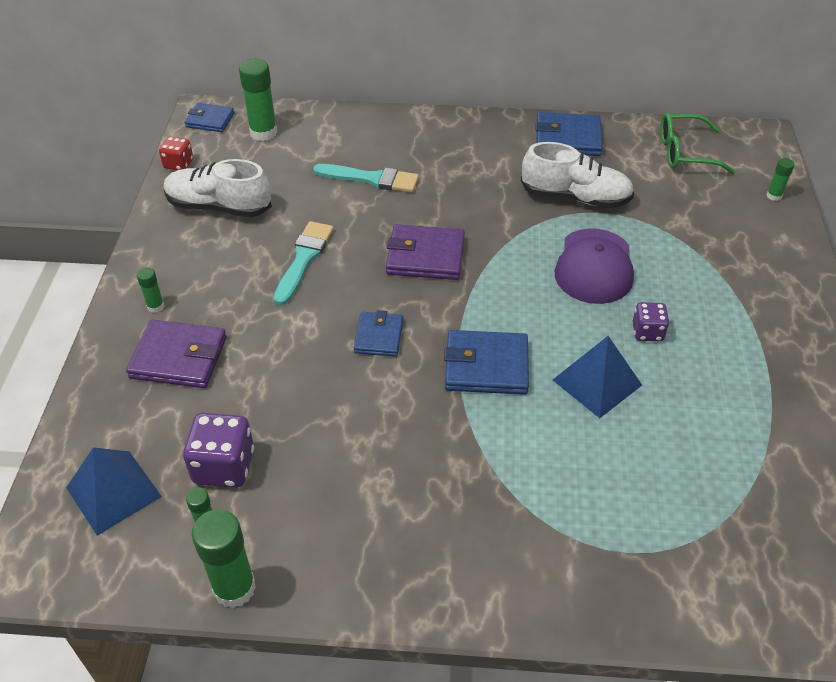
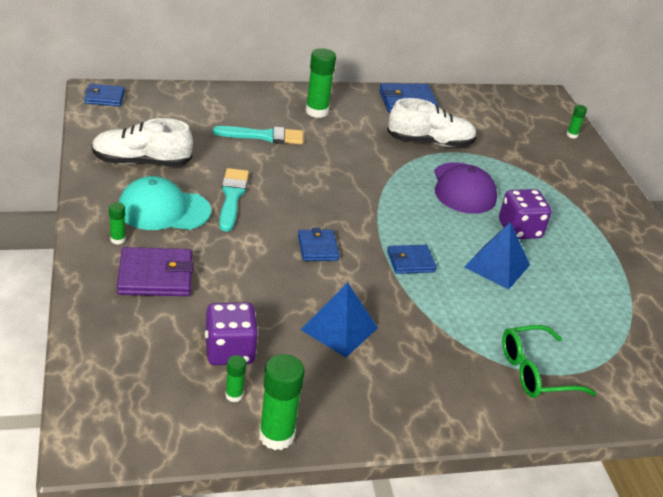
camera: 20 degrees left, 10 degrees down
(113, 492) = (141, 380): blue pyramid -> blue pyramid (339, 329)
(178, 164) = (91, 131): red dice -> none
(220, 271) = (163, 210): none -> turquoise cap
(263, 133) = (157, 105): green glue stick -> green glue stick (317, 111)
(425, 256) = (331, 189): purple wallet -> none
(486, 366) = (410, 261): blue wallet -> blue wallet, size x0.64
(647, 332) = (519, 229): purple dice -> purple dice, size x1.64
(684, 152) = (498, 109): green glasses -> green glasses (535, 372)

